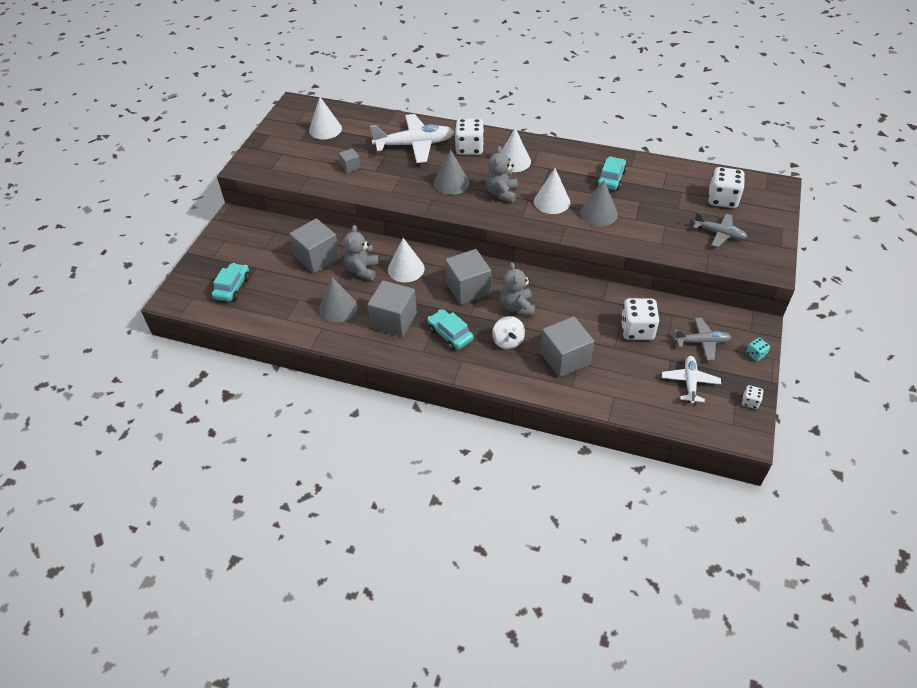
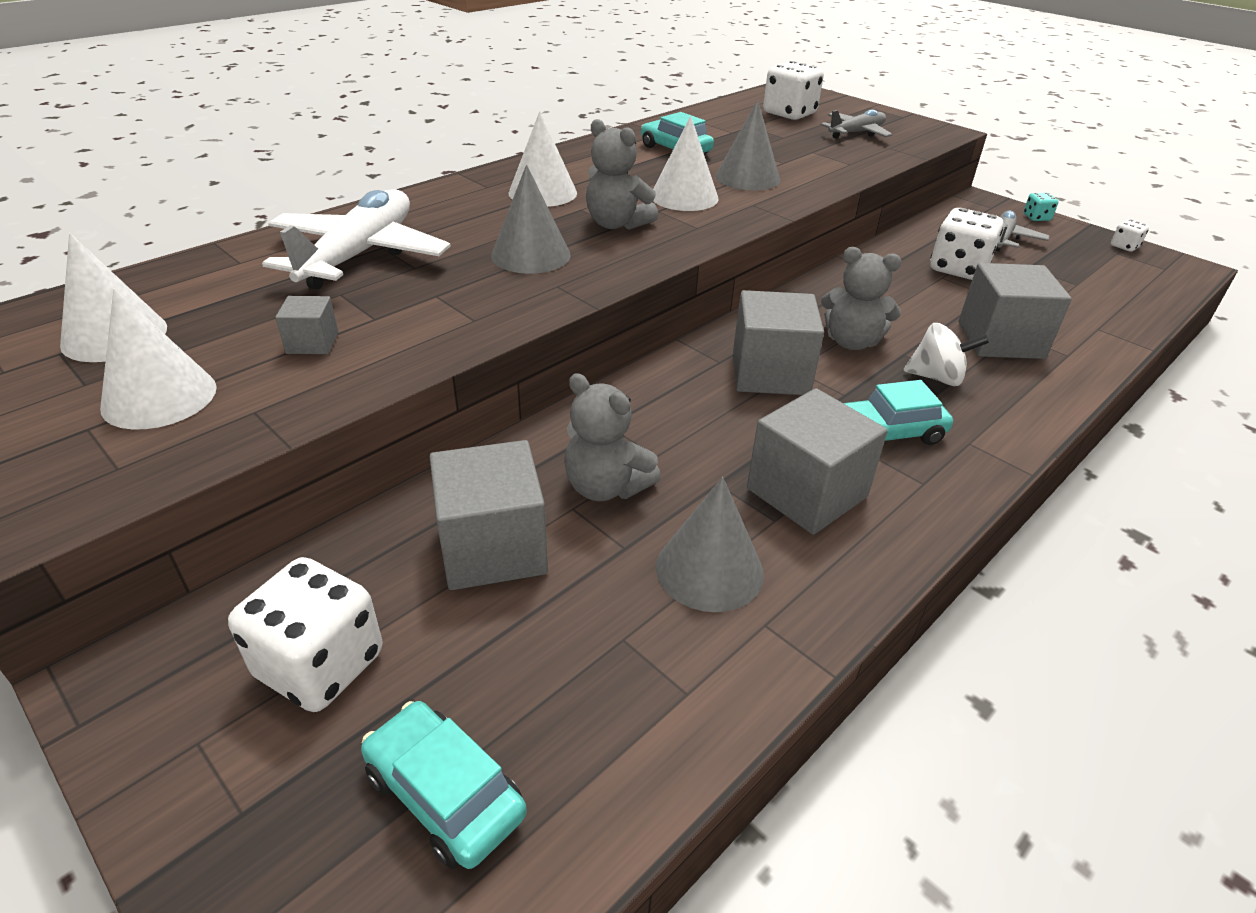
camera: 65 degrees left, 10 degrees down
(406, 269) = (655, 426): white cone -> white cone (159, 397)
(469, 148) = (454, 213): white dice -> white dice (320, 665)
(690, 382) = (1080, 269): white plane -> none

